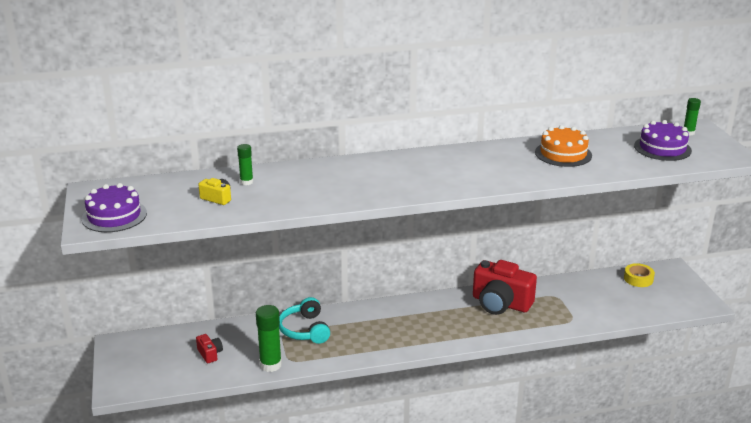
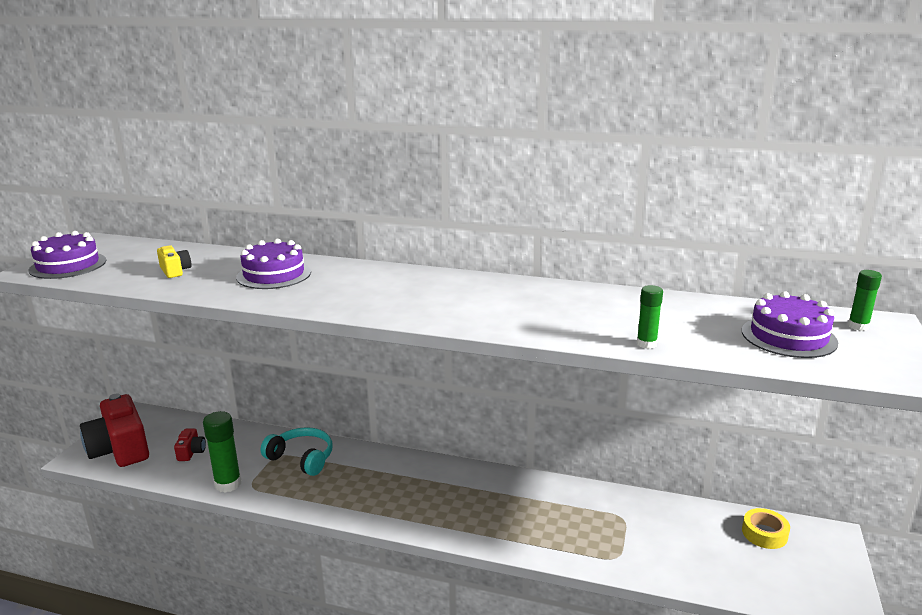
camera: 30 degrees right, 5 degrees down
(246, 182) = (227, 263): green glue stick -> green glue stick (646, 344)
(300, 182) = (274, 274): none -> purple cake
(305, 330) = (301, 458): turquoise headphones -> turquoise headphones turned 105 degrees clockwise
(500, 303) = (542, 502): red camera -> red camera (120, 449)
(563, 154) = (624, 312): orange cake -> none

